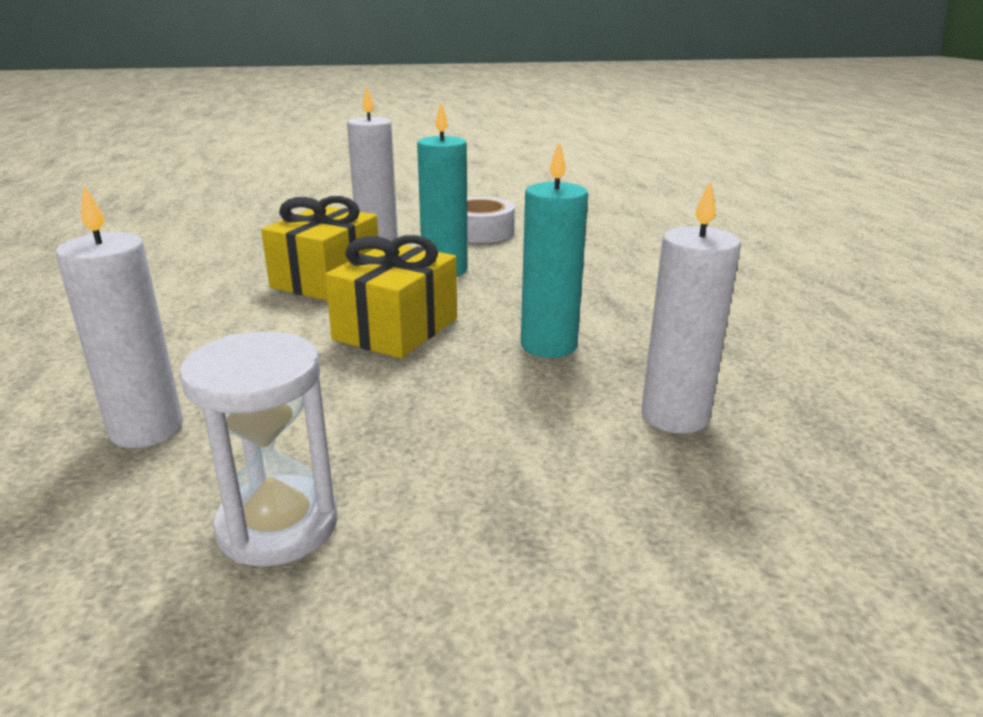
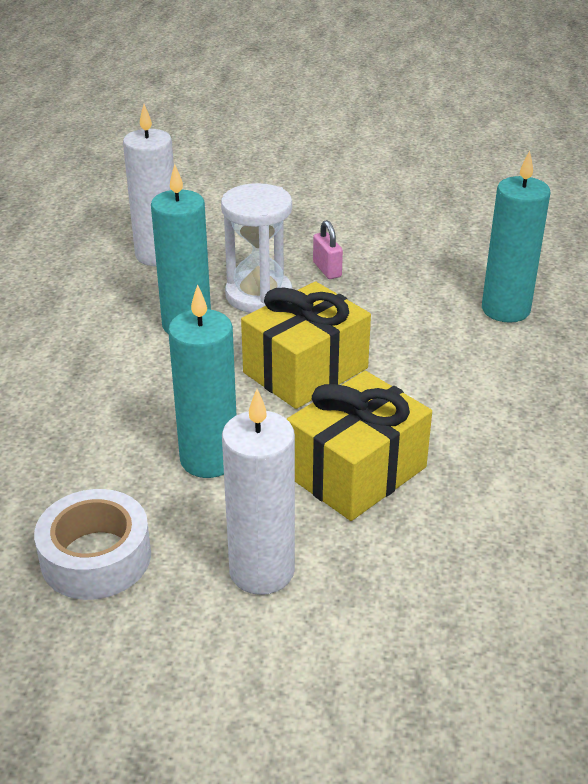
camera: 160 degrees left, 10 degrees up
(146, 429) = (505, 310): white candle -> turquoise candle
(278, 525) = (417, 243): white hourglass -> white hourglass (258, 295)
(421, 441) = (327, 269): none -> pink padlock

